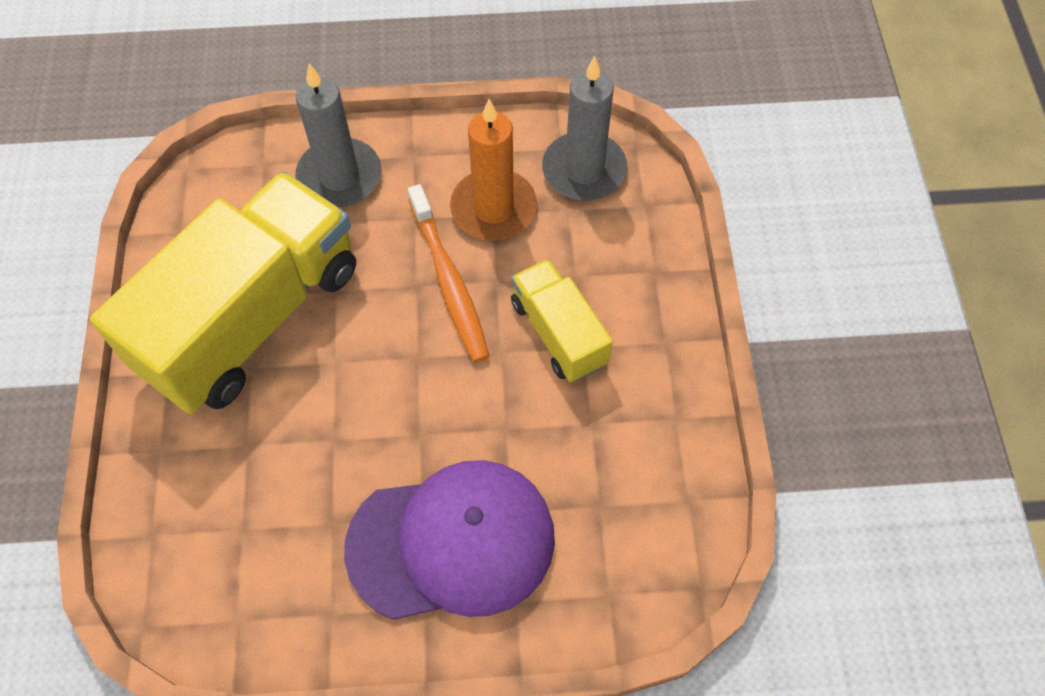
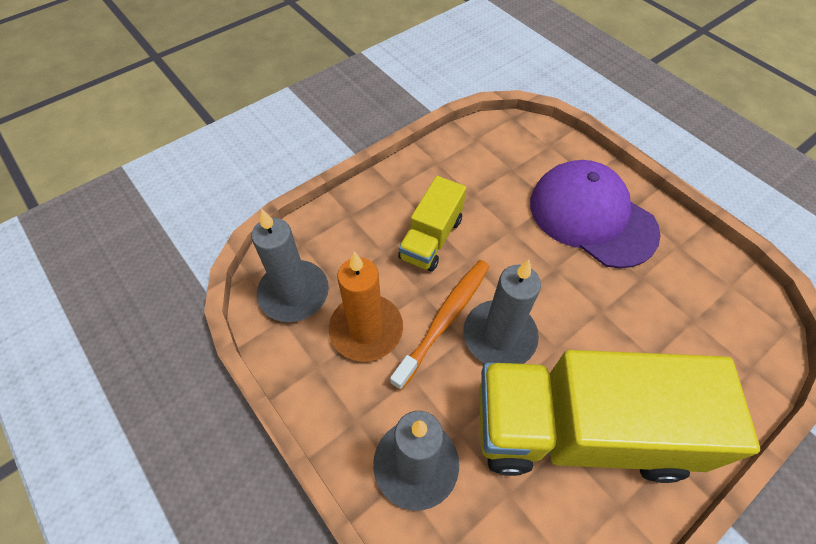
camera: 125 degrees left, 5 degrees down
(391, 318) = (499, 336): none -> grey candle

